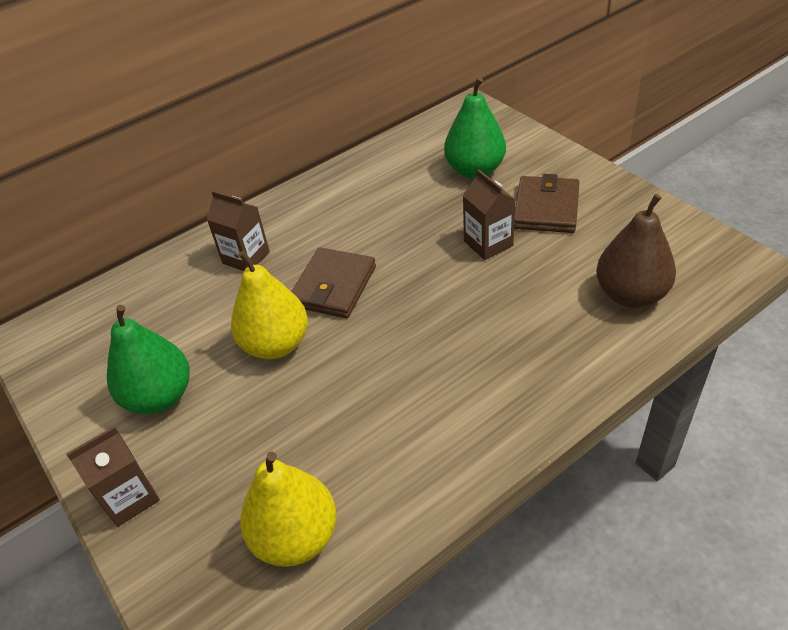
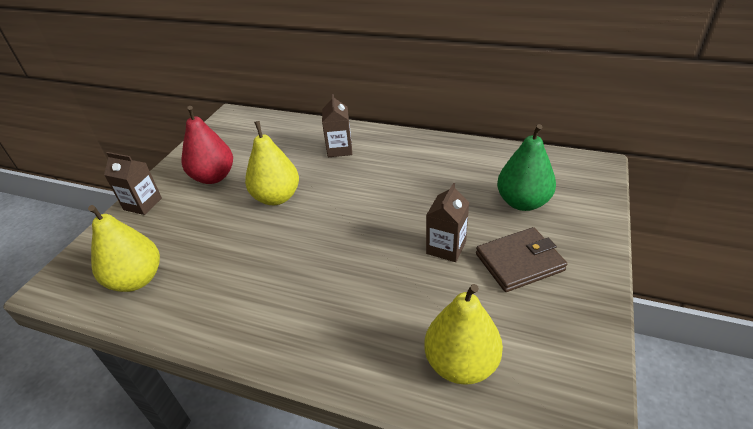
camera: 55 degrees right, 5 degrees down
(160, 397) = (213, 177): green pear -> red pear
(333, 286) = (342, 195): brown wallet -> none
(630, 294) = (461, 364): brown pear -> yellow pear

